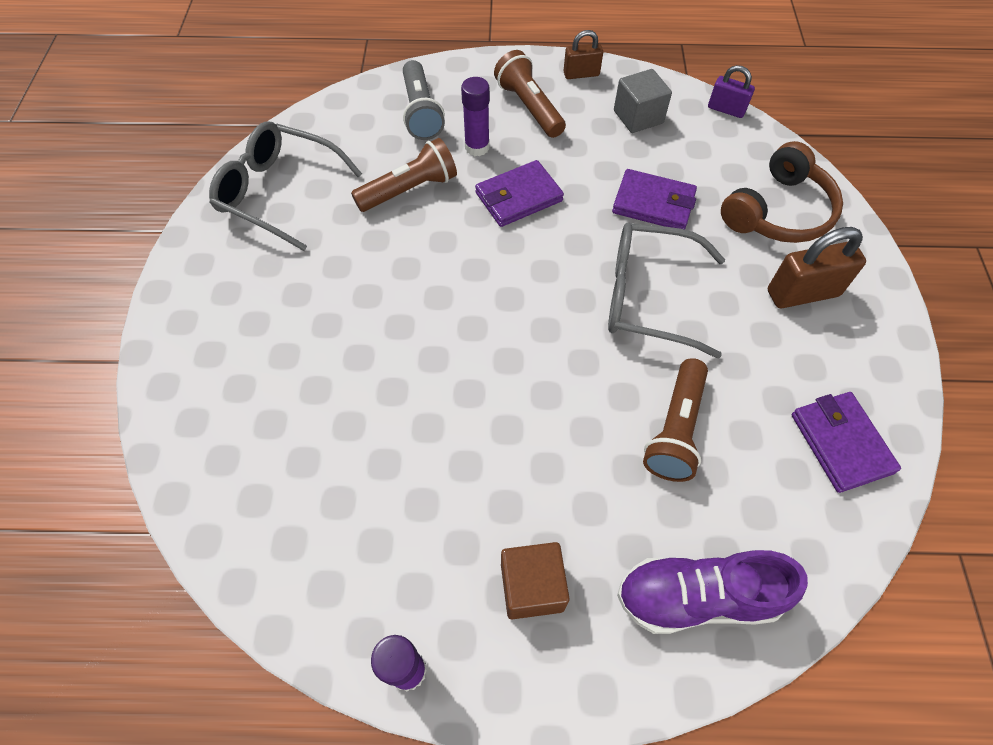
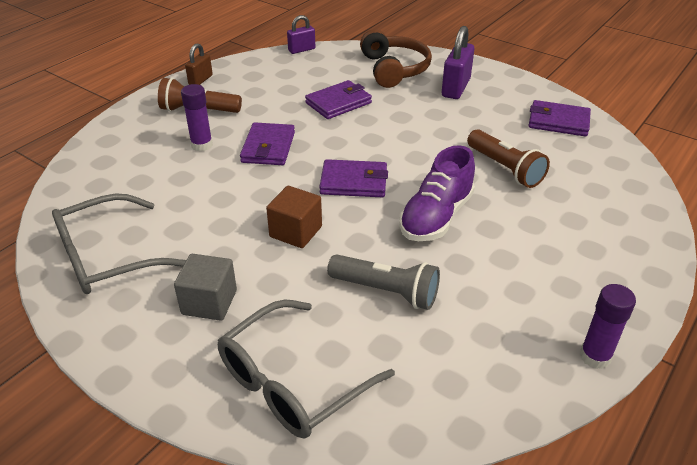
camera: 55 degrees left, 20 degrees down
(410, 190) = (198, 190): brown flashlight -> none
(421, 112) = (133, 154): grey flashlight -> grey flashlight (387, 291)
(523, 299) = (353, 182): none -> purple wallet
(532, 587) = (570, 272): brown cube -> brown cube (296, 232)
(638, 117) = (265, 78): grey cube -> grey cube (209, 302)
(648, 297) = (404, 136): grey glasses -> grey glasses (292, 382)
(697, 597) = (617, 210): purple shoe -> purple shoe (436, 217)
(802, 293) = (456, 88): brown padlock -> purple padlock

